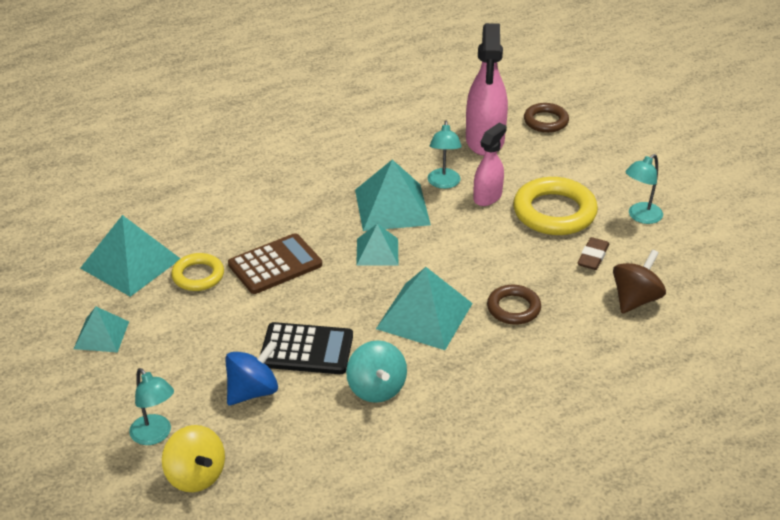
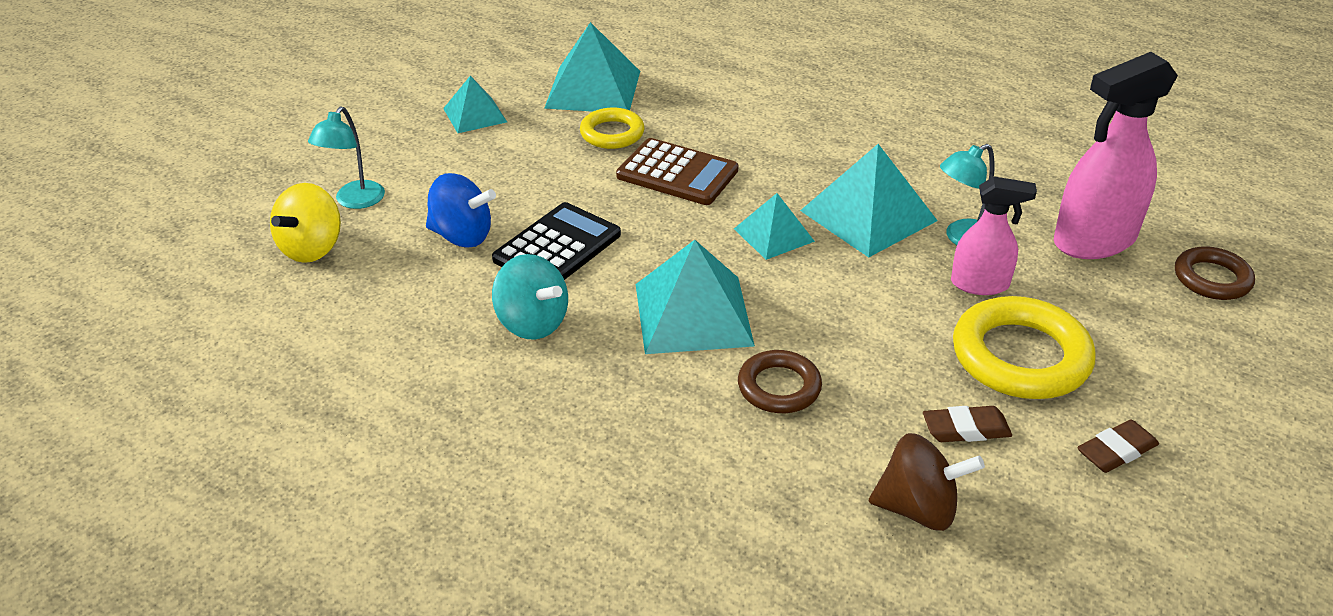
camera: 60 degrees right, 0 degrees up
(306, 349) = (557, 247): black calculator -> black calculator turned 120 degrees counterclockwise
(376, 389) = (532, 323): turquoise spinning top -> turquoise spinning top turned 90 degrees counterclockwise
(640, 217) = (1116, 451): turquoise lamp -> brown eraser

